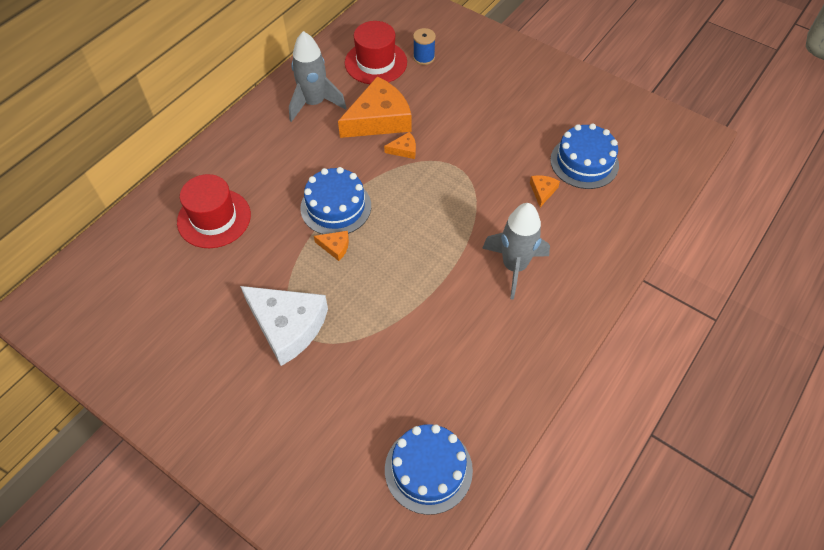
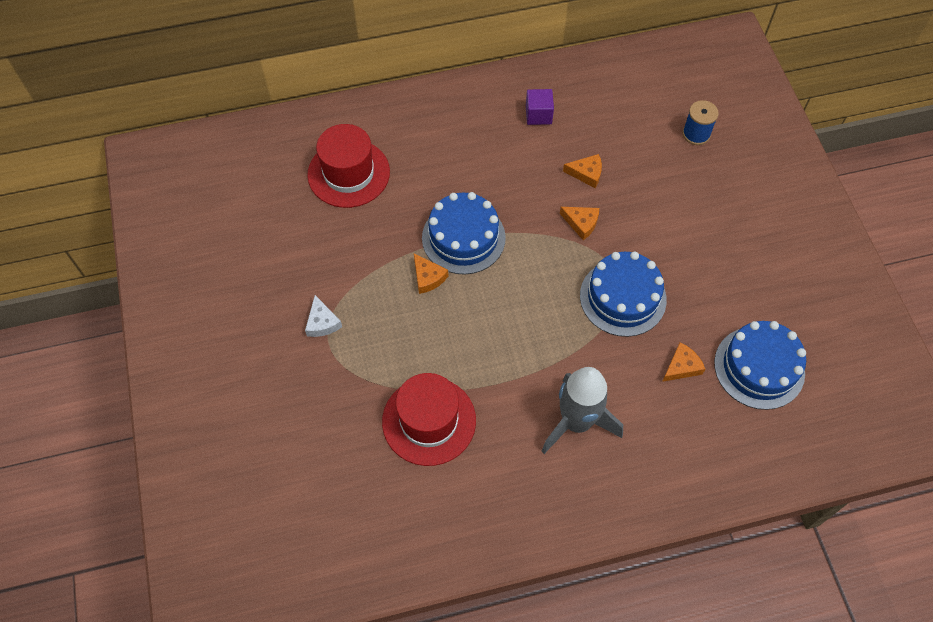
camera: 40 degrees right, 5 degrees up
(287, 326) = (322, 322): white cheese -> white cheese, size x0.43
(314, 103) = (538, 115): grey rocket -> purple cube
(376, 62) = (640, 108): red hat -> red hat (429, 421)
(379, 119) = (586, 173): orange cheese -> orange cheese, size x0.43
(428, 469) = (322, 546): blue cake -> blue cake (623, 297)

